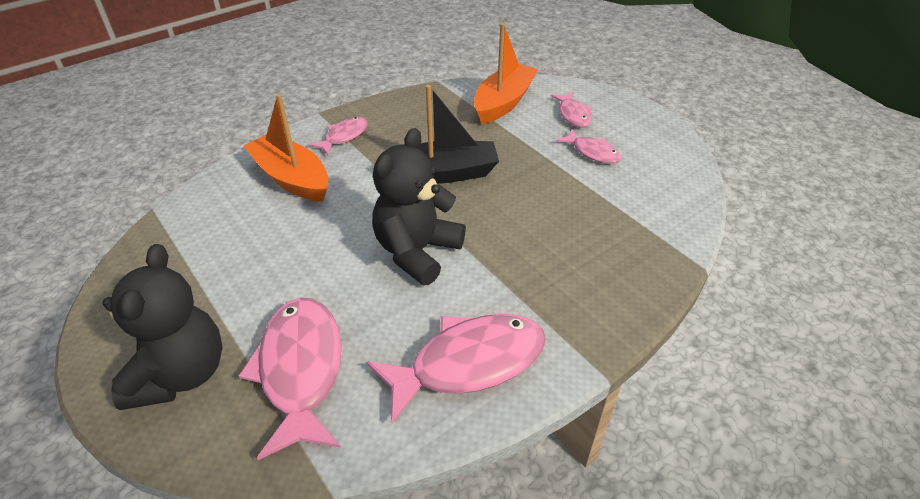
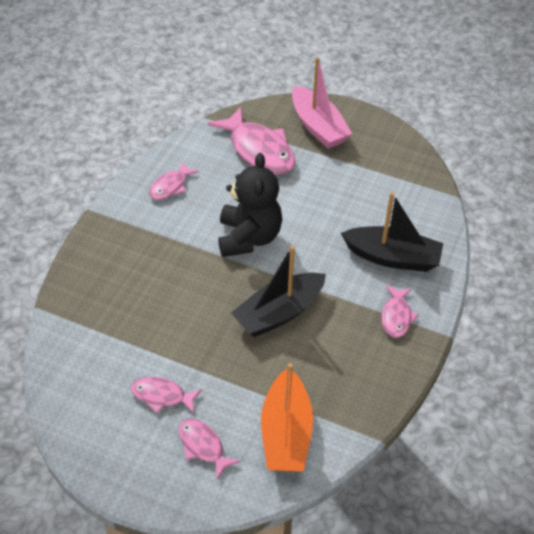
camera: 150 degrees right, 5 degrees up
(180, 374) = (318, 127): black teddy bear -> pink boat
(291, 178) = (392, 257): orange boat -> black boat
(468, 363) = (170, 186): pink fish -> pink fish, size x0.53

